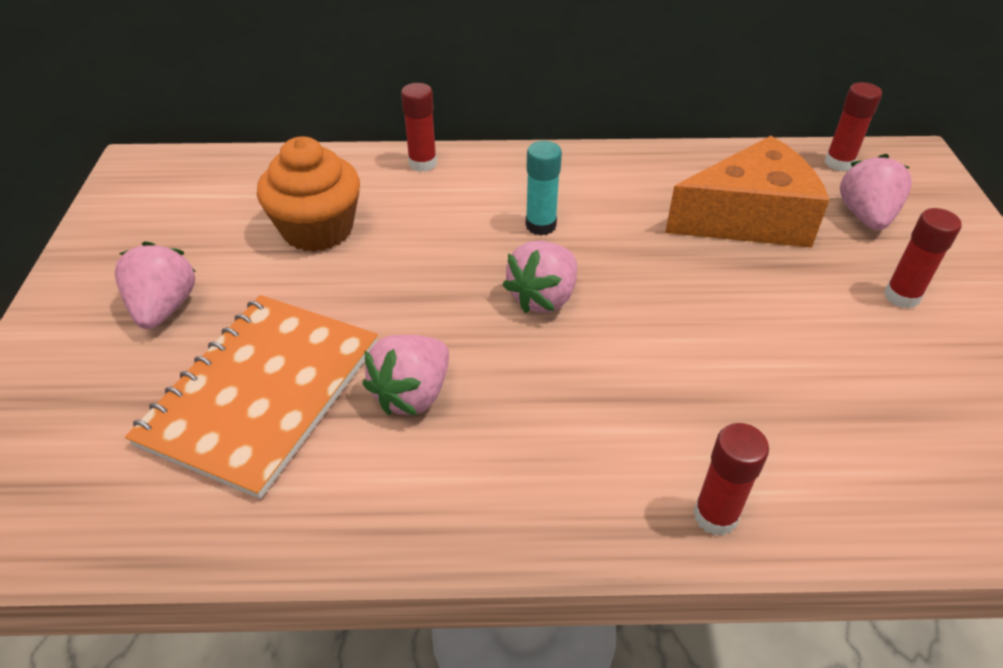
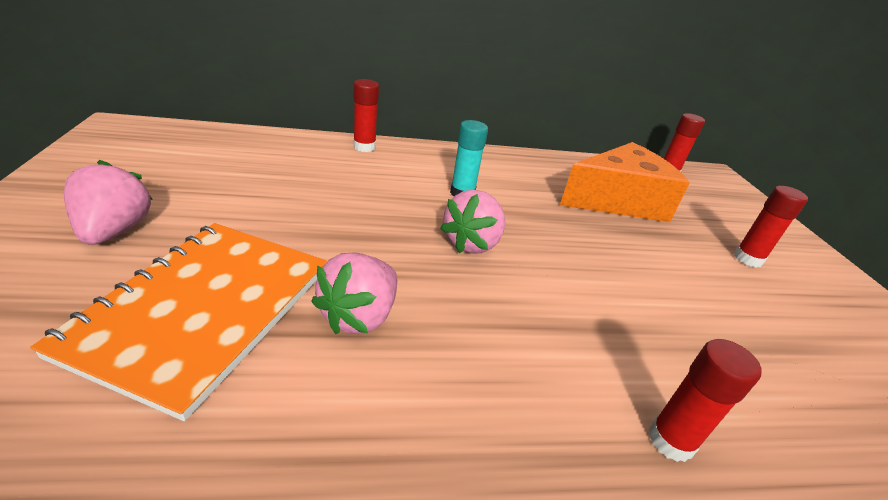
camera: 10 degrees left, 10 degrees down
(318, 229) = (274, 182): orange cupcake -> none
(865, 216) = (699, 205): pink strawberry -> none

